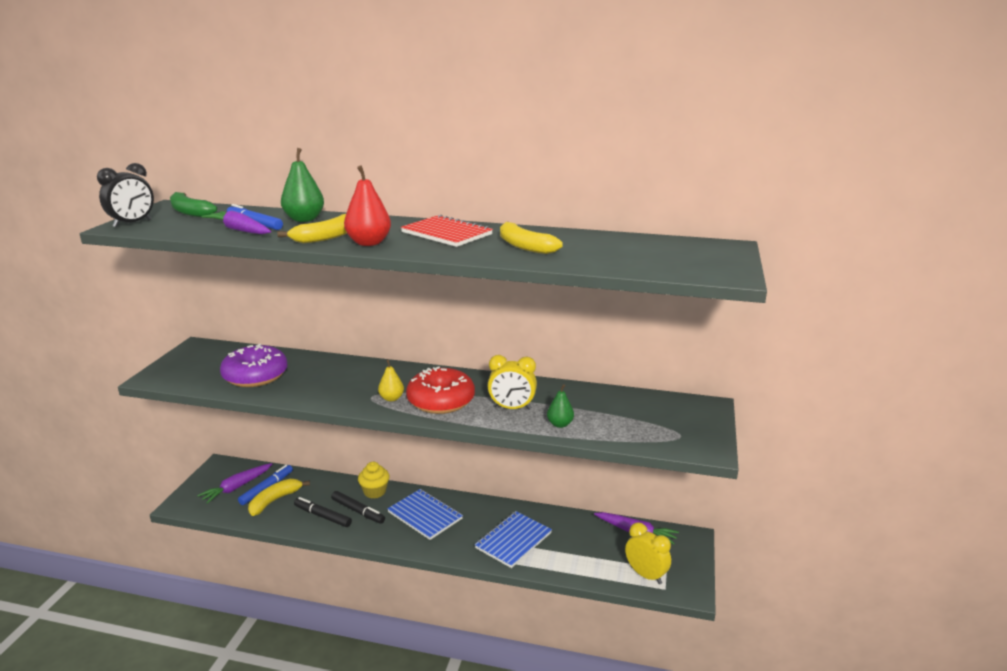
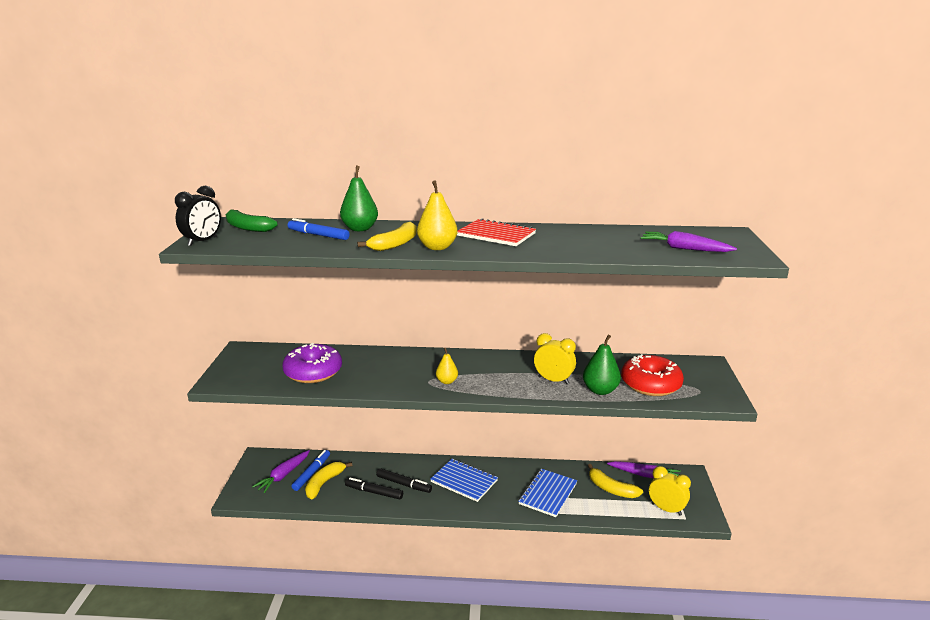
camera: 10 degrees left, 0 degrees up
(239, 230) = (310, 242): purple carrot -> purple carrot (684, 249)
(369, 243) = (437, 247): red pear -> yellow pear
(375, 492) = (411, 465): yellow cupcake -> none
(441, 401) = (490, 380): red donut -> red donut (650, 384)
(512, 408) = (553, 380): yellow clock -> yellow clock turned 150 degrees counterclockwise
(524, 246) = (571, 242): yellow banana -> yellow banana (611, 489)
(560, 424) = (600, 390): green pear -> green pear, size x1.62

